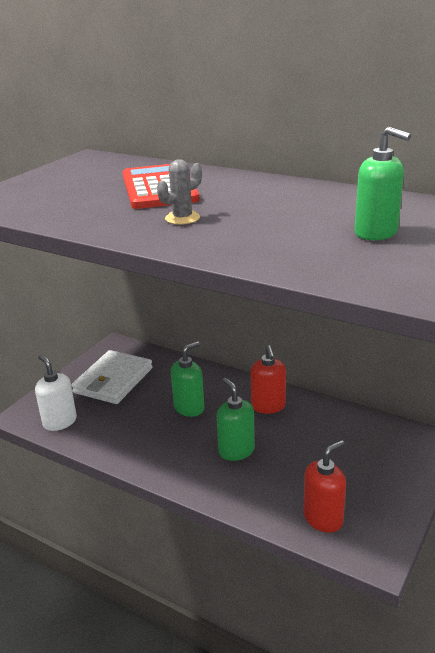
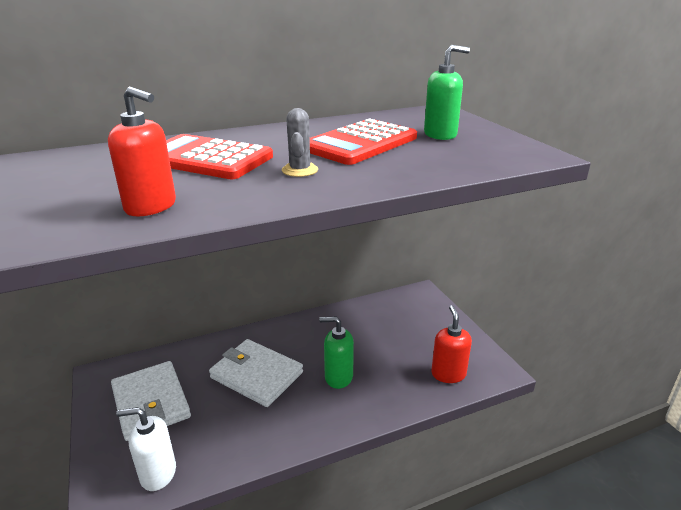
camera: 55 degrees left, 0 degrees up
(189, 408) = (256, 375): green soap dispenser -> white wallet
(268, 406) = (309, 335): red soap dispenser -> red soap dispenser (151, 207)
(284, 214) = (360, 143): none -> red calculator

